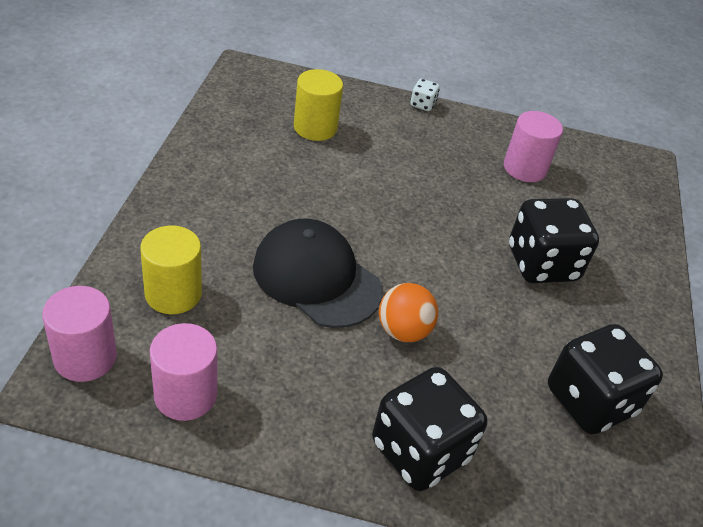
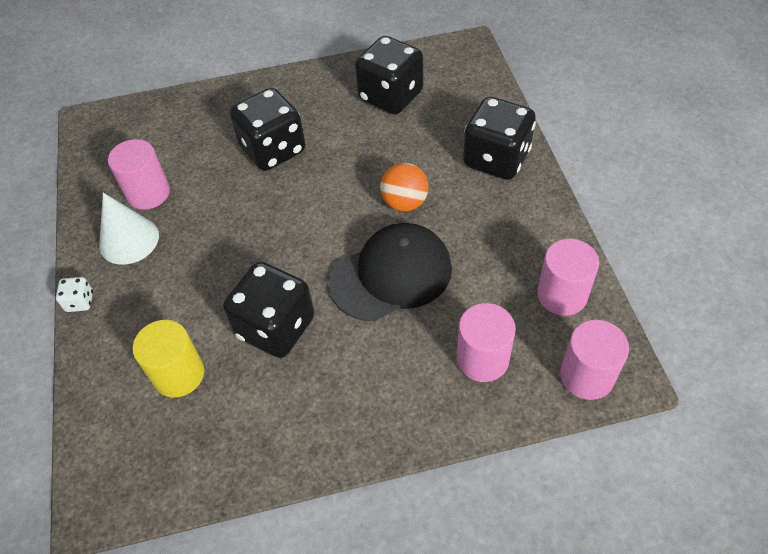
camera: 105 degrees left, 10 degrees up
(173, 294) = (482, 359): yellow cylinder -> pink cylinder
(316, 278) = (391, 275): black cap -> black cap turned 135 degrees counterclockwise
(317, 187) = (275, 327): none -> black dice
(473, 143) = (129, 240): none -> white cone

